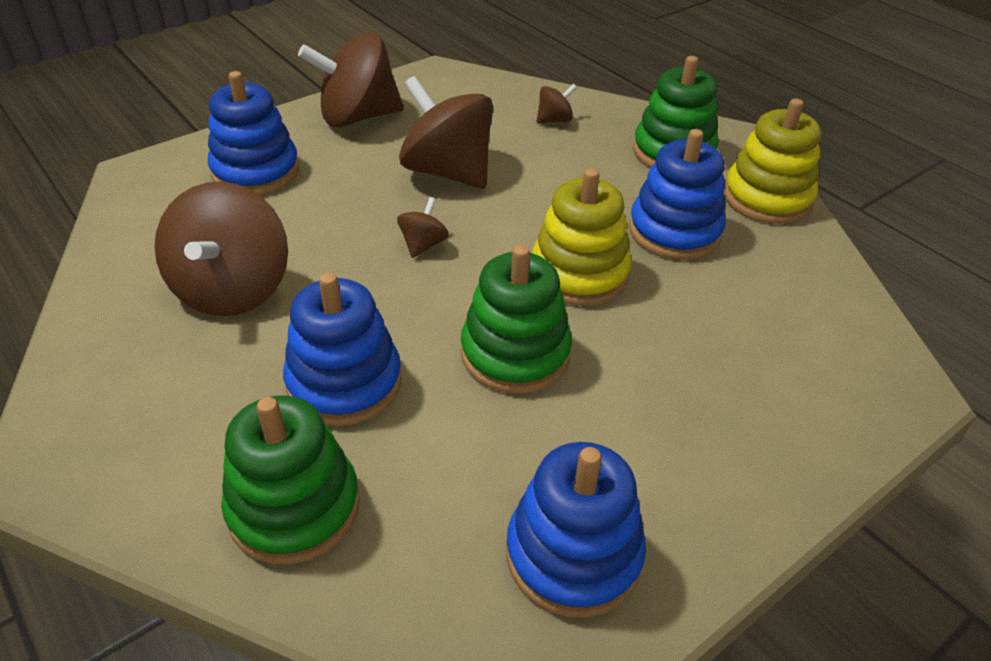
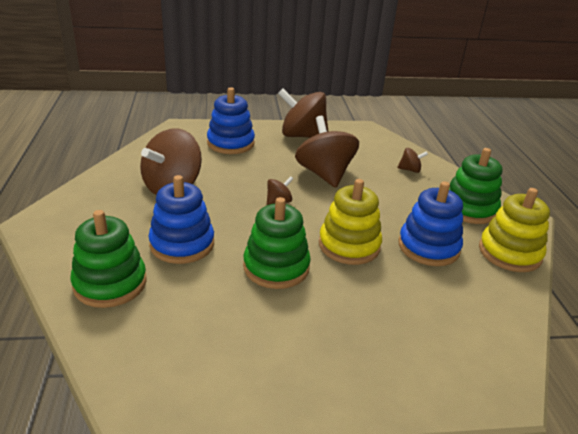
camera: 30 degrees right, 10 degrees down
(573, 555) = (213, 368): blue stacking toy -> none

